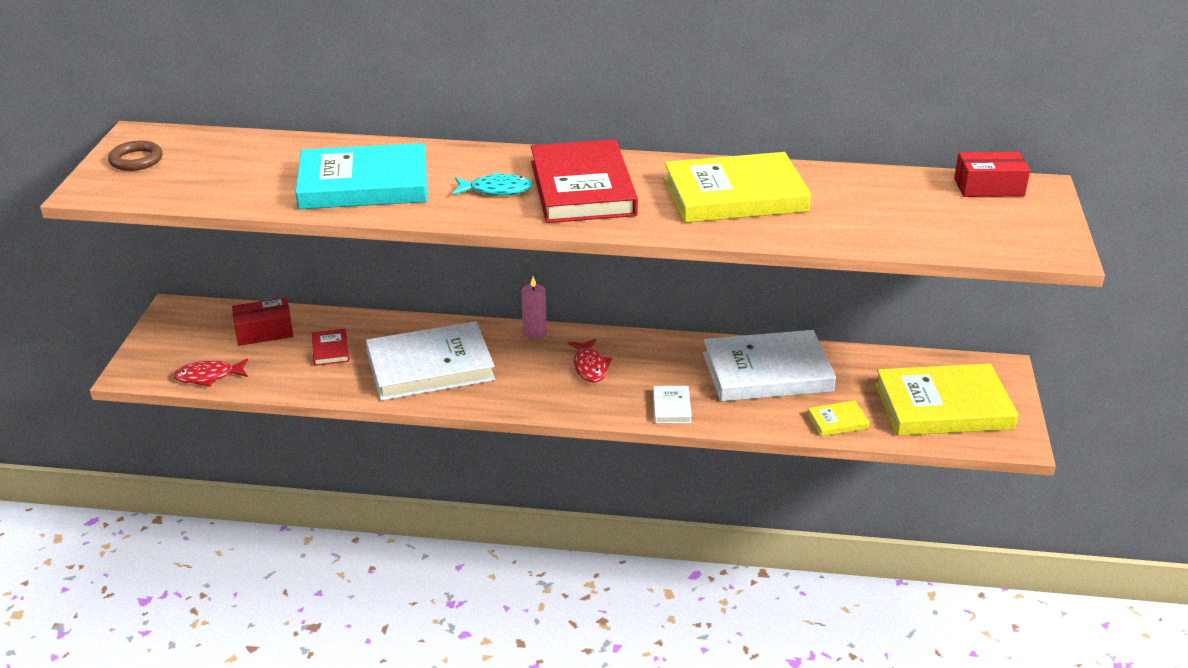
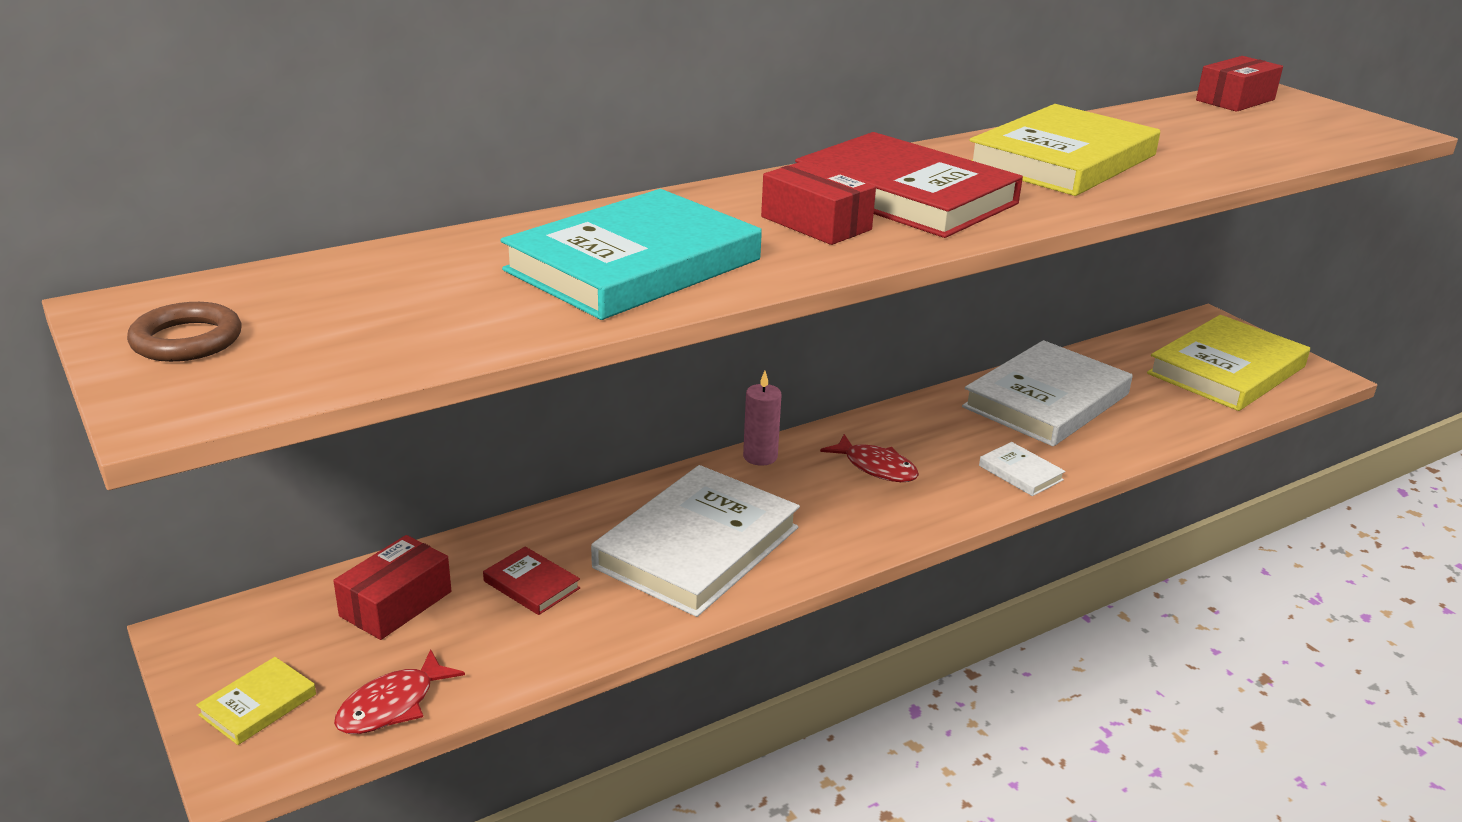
camera: 40 degrees left, 5 degrees down
(496, 190) = (816, 223): turquoise fish -> red box
(837, 421) = (1175, 419): yellow book -> yellow book (258, 705)

